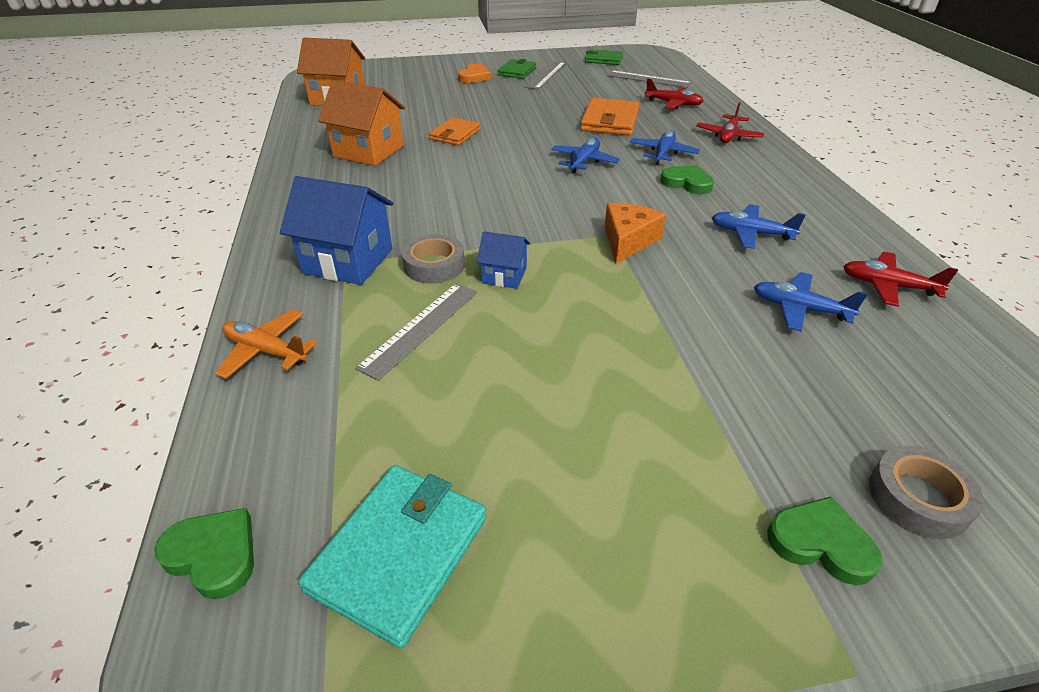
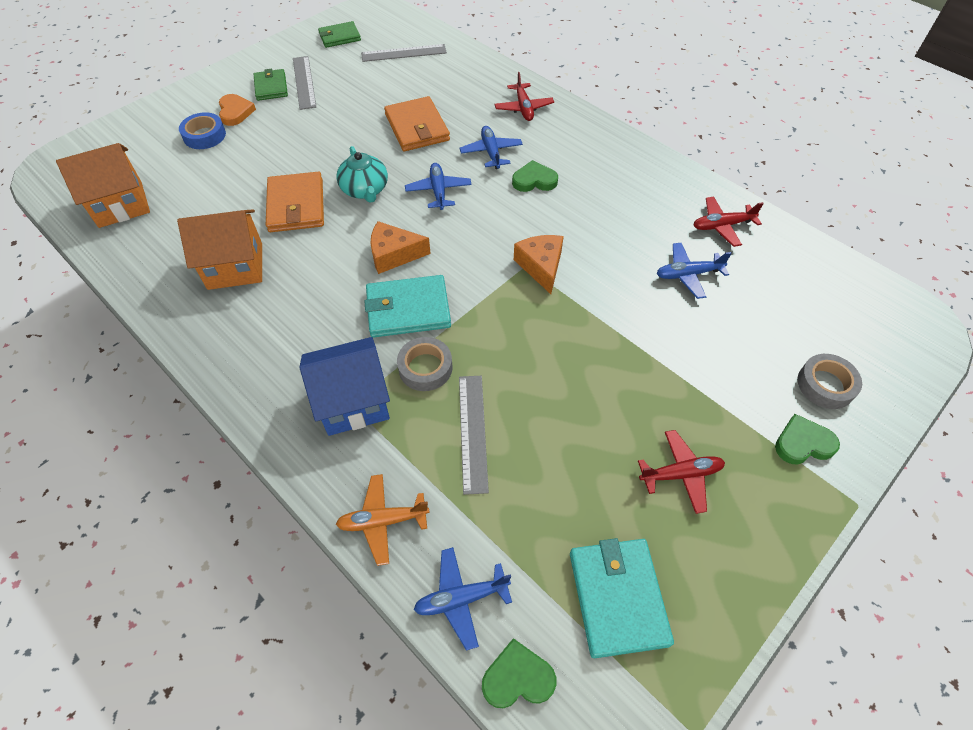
camera: 35 degrees left, 15 degrees up
(437, 82) = (204, 135): none -> blue tape
(455, 134) = (296, 205): orange wallet -> orange wallet, size x1.52
(467, 222) = (408, 309): none -> turquoise wallet
(497, 186) = (394, 254): none -> orange cheese
(504, 275) = (485, 349): blue house -> none
(520, 142) = (365, 190): none -> turquoise teapot
(673, 104) = (451, 81): red plane -> red plane (680, 474)
(751, 233) = (614, 216): blue plane -> blue plane (461, 598)

